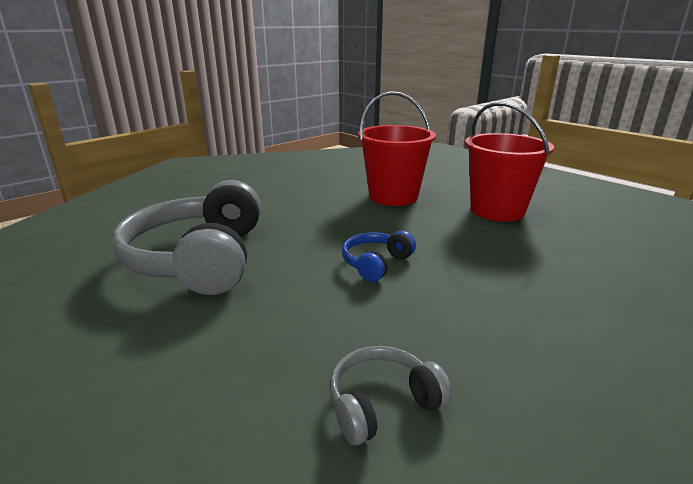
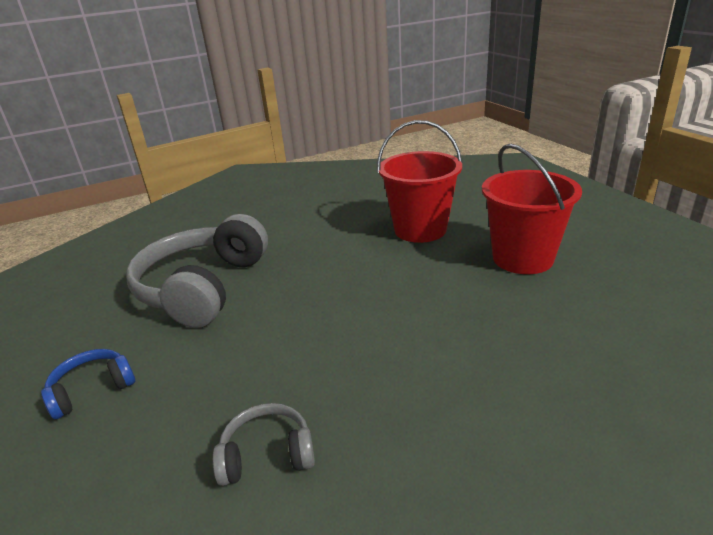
camera: 20 degrees right, 5 degrees up
(376, 264) = (350, 312): blue headphones -> blue headphones (92, 389)

